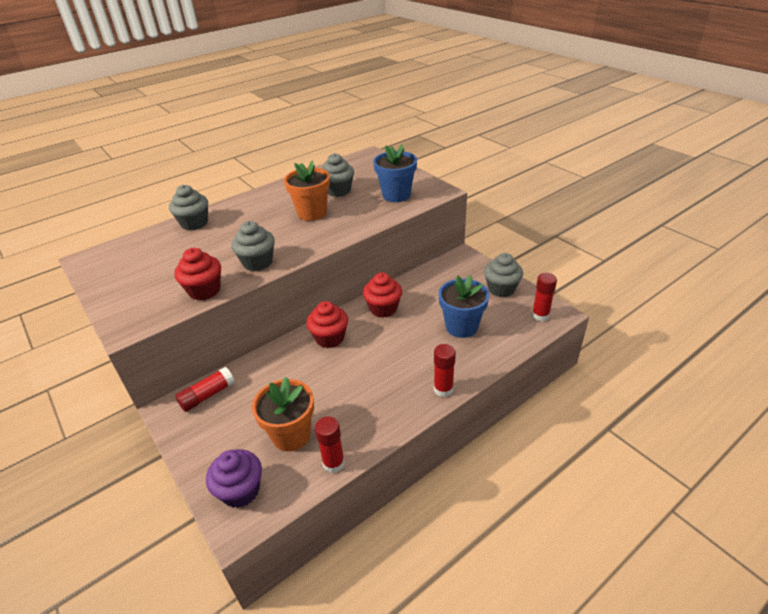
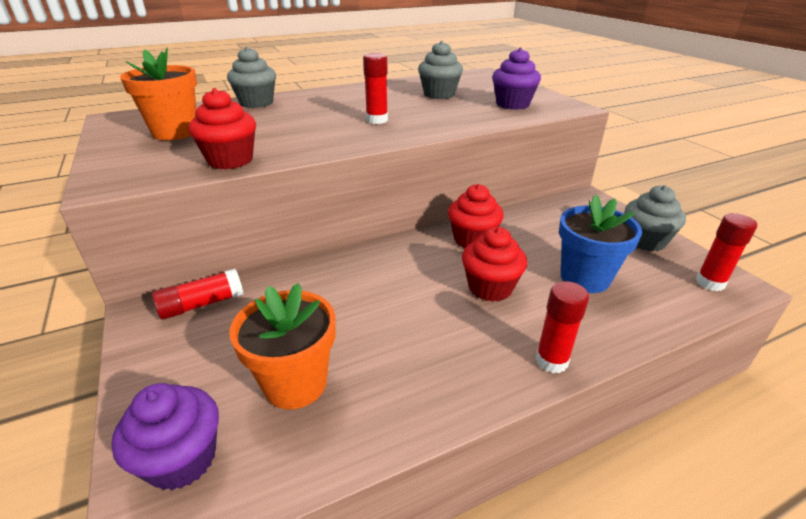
camera: 10 degrees right, 5 degrees down
(257, 262) = (313, 142): grey cupcake -> none
(312, 213) = (400, 108): orange flower pot -> orange flower pot (175, 132)
(330, 338) = (391, 262): red cupcake -> red cupcake (490, 287)
(333, 463) = (348, 446): red glue stick -> red glue stick (377, 120)
(396, 195) = (512, 104): blue flower pot -> purple cupcake

